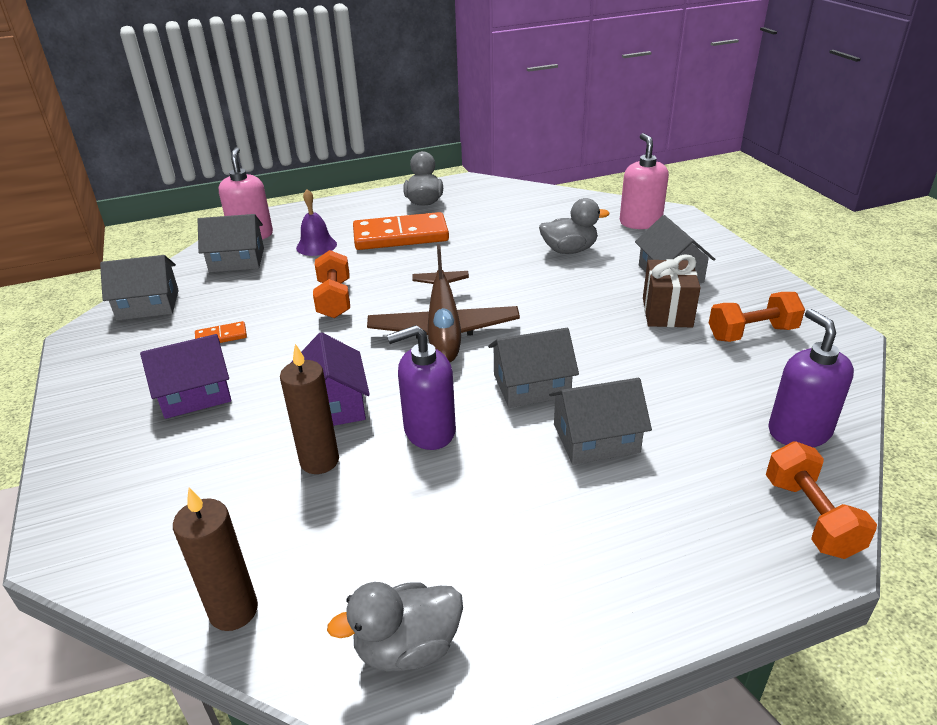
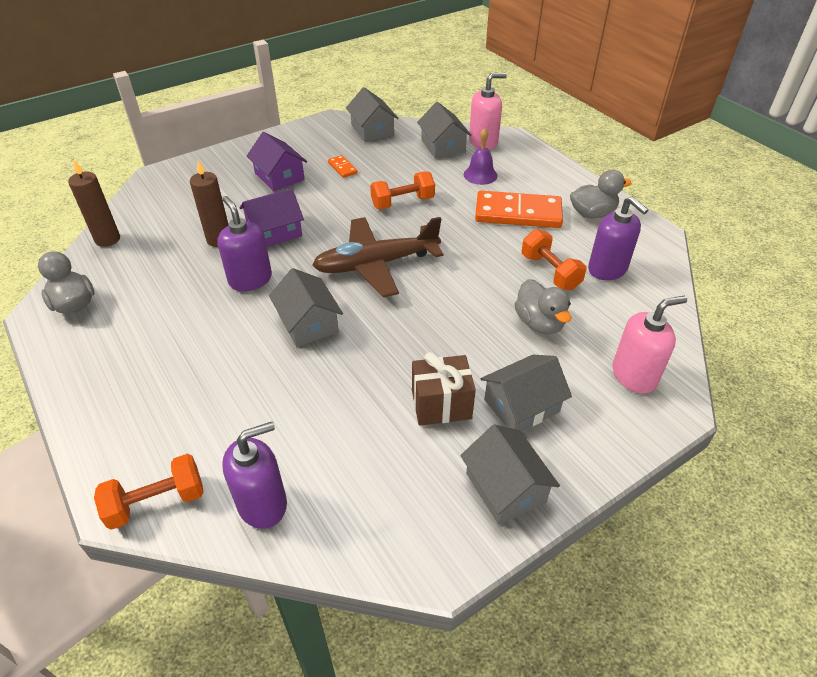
camera: 75 degrees right, 10 degrees up
(400, 236) = (518, 213): orange domino -> orange domino turned 60 degrees counterclockwise
(508, 209) = (607, 269): none -> purple soap dispenser
(596, 438) = (247, 366): grey house -> grey house (505, 487)
(752, 333) = (420, 475): orange dumbbell -> orange dumbbell (550, 272)

